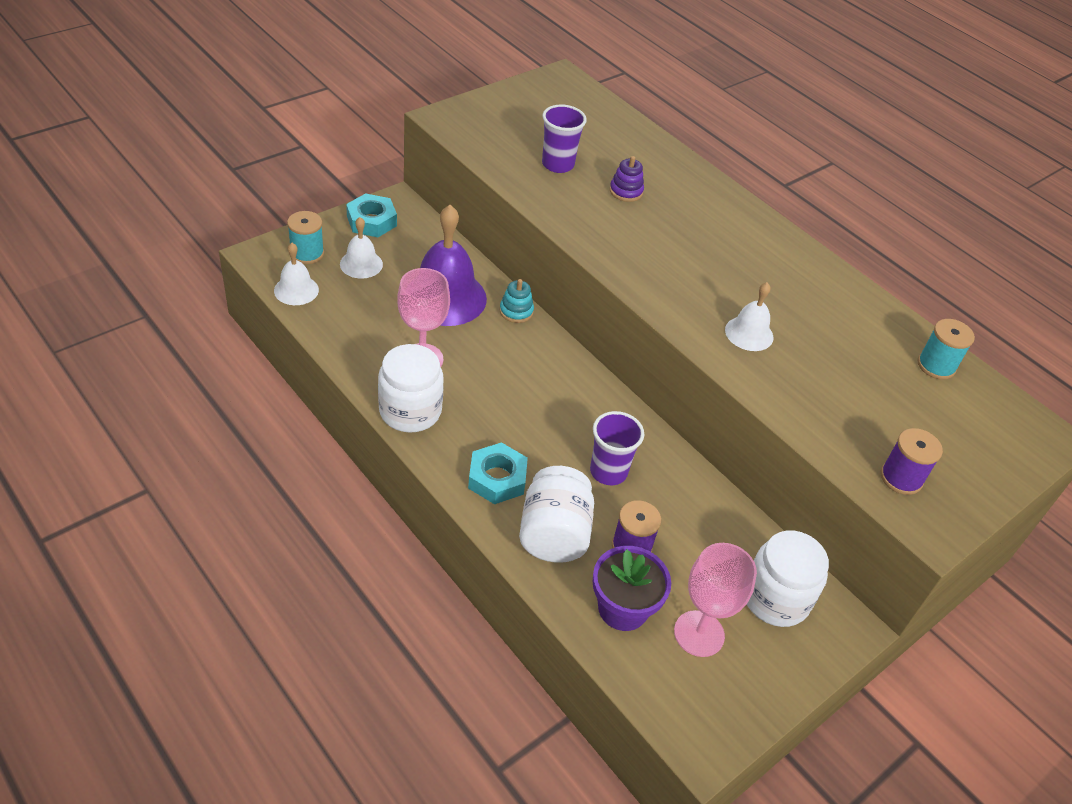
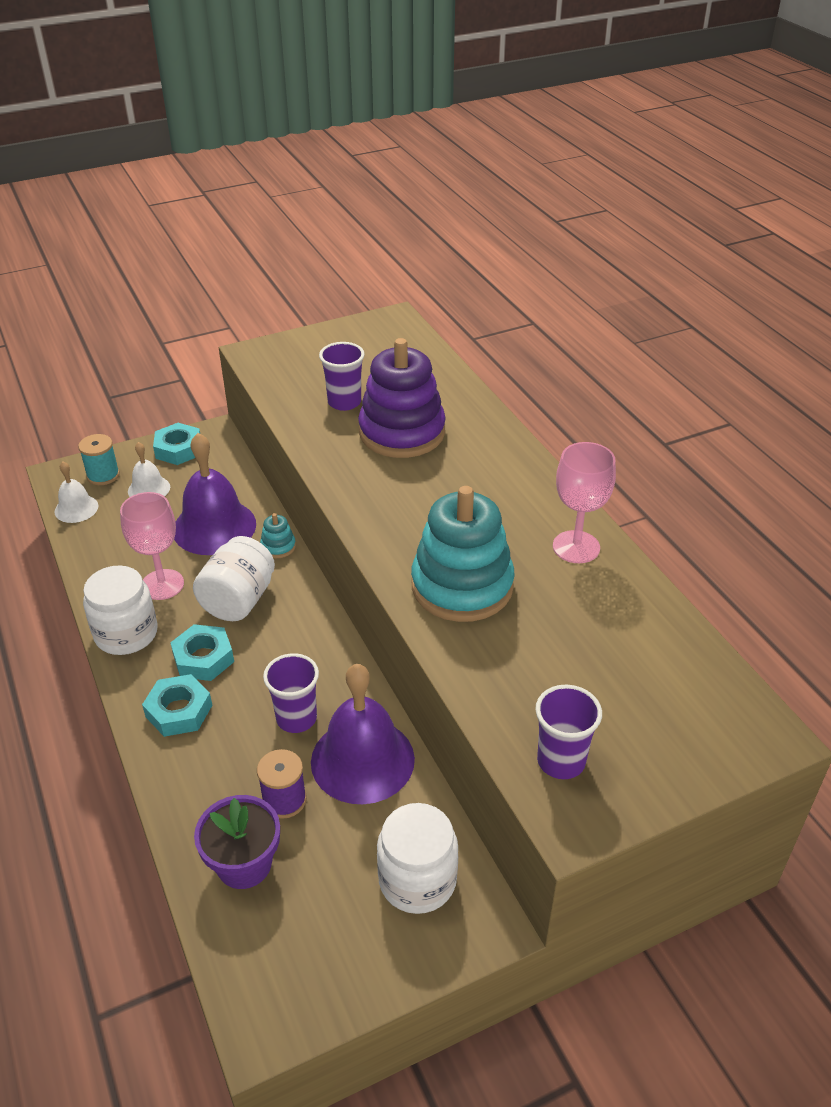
camera: 20 degrees right, 5 degrees down
(496, 426) = (203, 658): none -> turquoise nut
(553, 534) = (209, 775): white jar -> white jar (238, 600)
(626, 191) = (402, 432): purple stacking toy -> purple stacking toy, size x2.44
(683, 501) = (362, 760): none -> purple bell
(699, 633) = (313, 905): pink goblet -> pink goblet (576, 547)
(749, 333) = (462, 586): white bell -> turquoise stacking toy
(901, 478) = (561, 761): purple spool -> purple cup
(936, 366) = (665, 642): turquoise spool -> none

